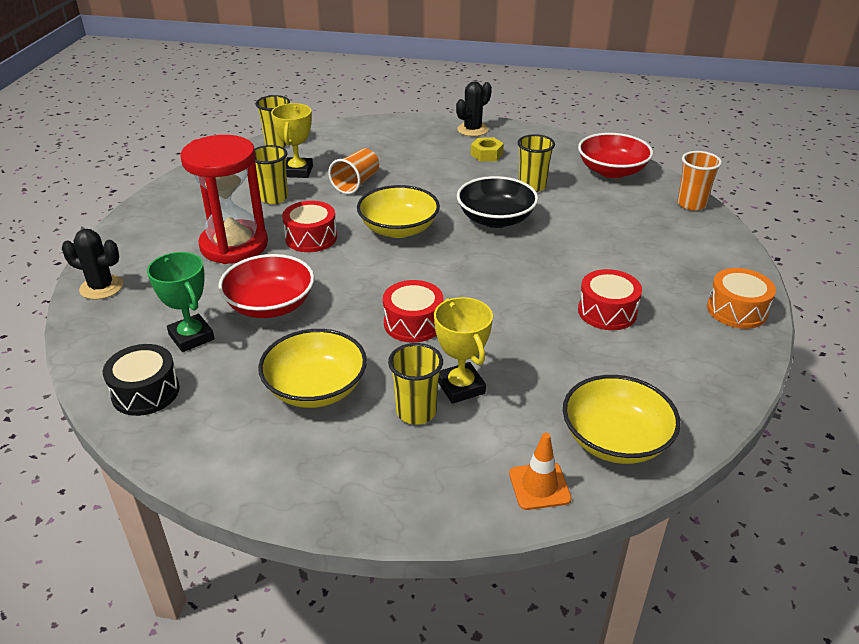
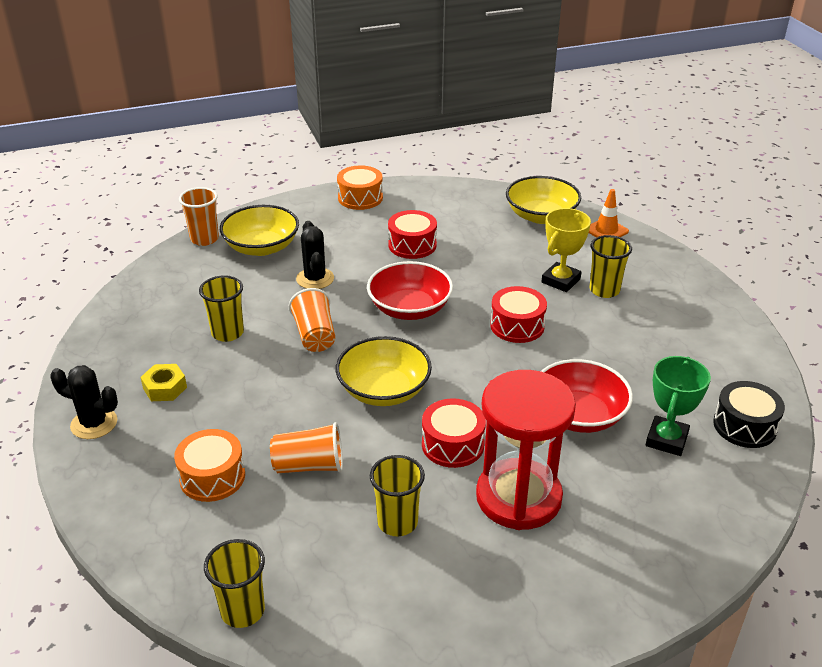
camera: 120 degrees left, 0 degrees up
(101, 287) = (684, 558): black cactus -> black cactus (315, 279)
(297, 171) = (315, 537): yellow trophy -> none
(315, 388) = (636, 341): yellow bowl -> yellow bowl (261, 247)
(384, 153) = (212, 477): none -> orange drum
(495, 219) = (315, 335): black bowl -> orange cup
(612, 171) = (159, 293): red bowl -> red bowl (409, 308)

